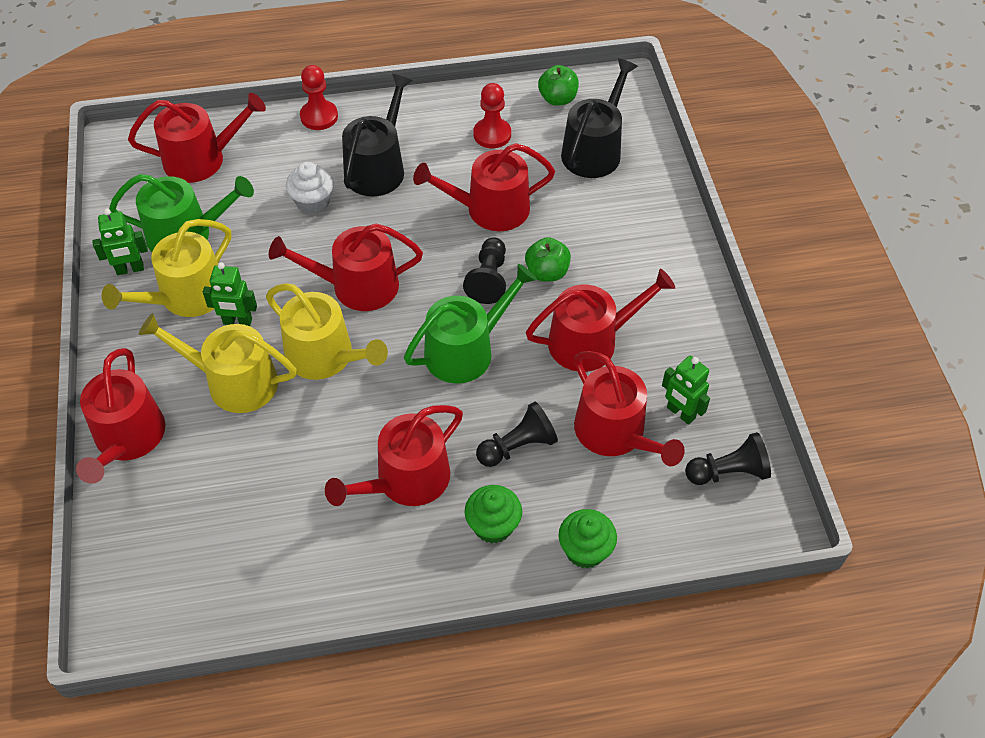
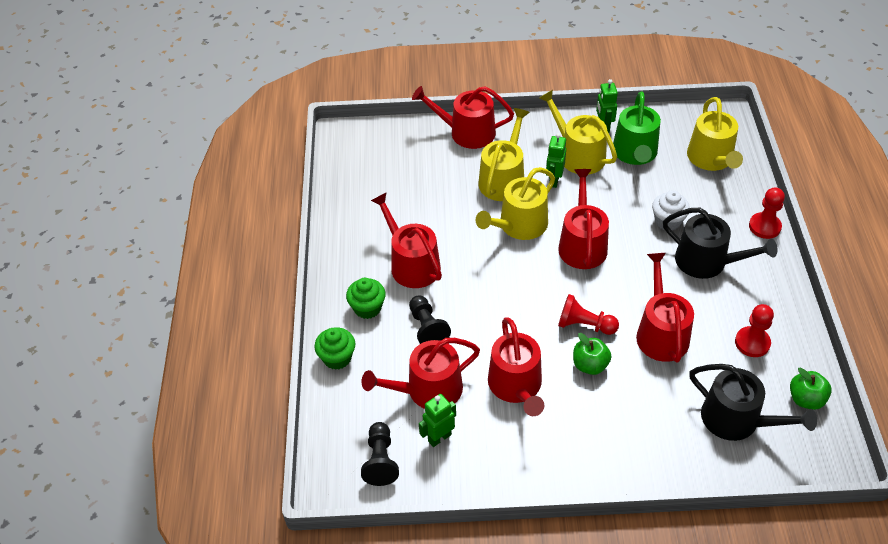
camera: 100 degrees right, 5 degrees down
(202, 159) = (711, 159): red watering can -> yellow watering can
(466, 350) = (516, 305): green watering can -> none
(488, 279) = (584, 325): black pawn -> red pawn

